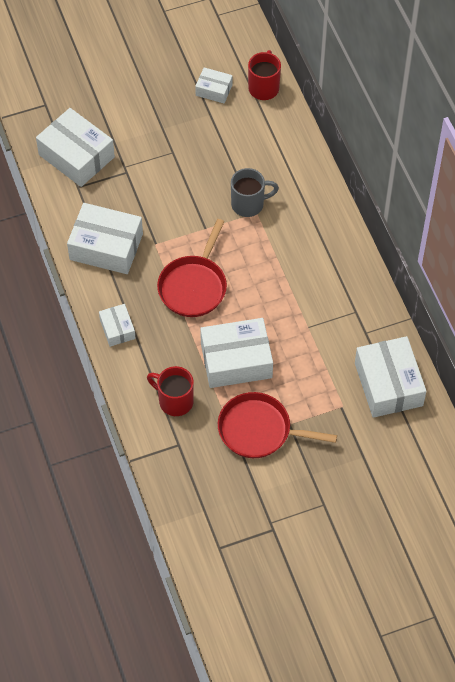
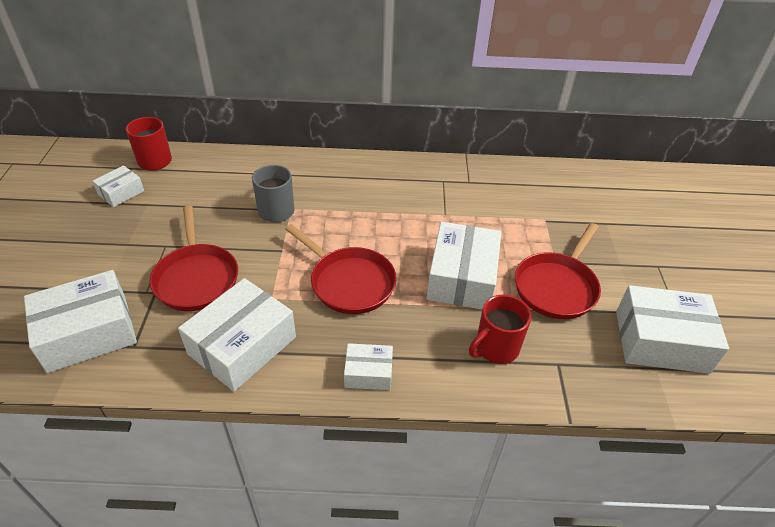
camera: 70 degrees left, 15 degrees down
(151, 189) = (196, 278): none -> red pan
(388, 384) = (530, 185): white box -> white box (661, 341)

